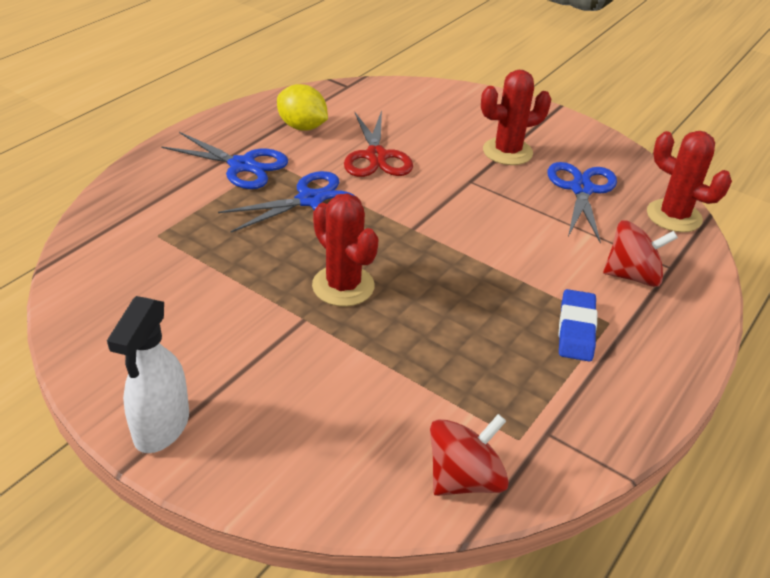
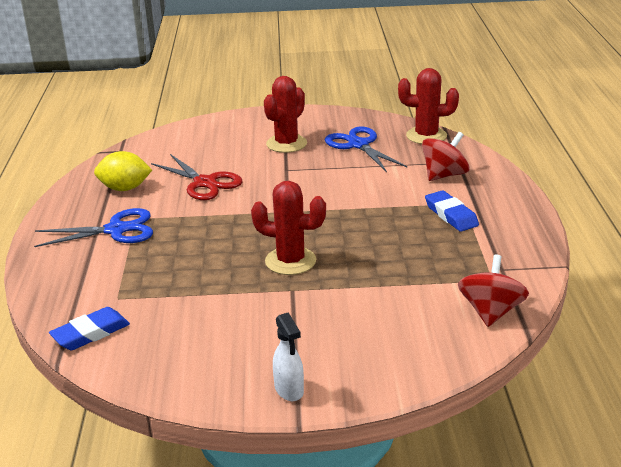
camera: 35 degrees left, 10 degrees down
(94, 257) = (90, 333): none -> blue eraser
(161, 427) = (289, 390): white spray bottle -> white spray bottle, size x0.66
(310, 200) = (197, 227): blue scissors -> none

